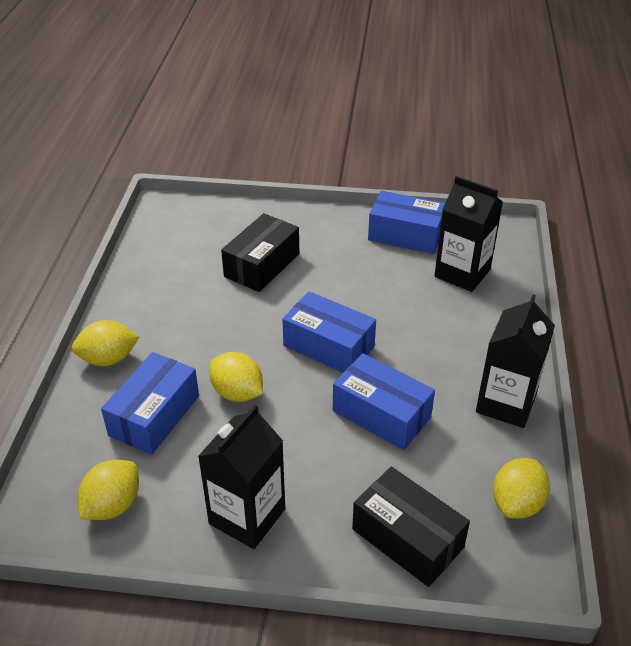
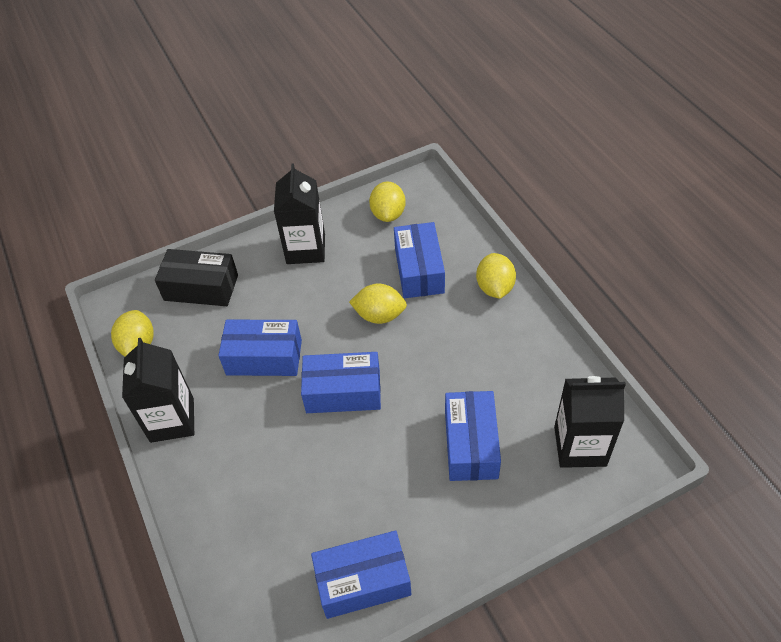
camera: 150 degrees right, 10 degrees up
(108, 359) = (494, 288): yellow lemon -> yellow lemon turned 45 degrees counterclockwise
(262, 265) = (471, 444): black box -> blue box
(462, 273) = (273, 556): black carton -> black carton (580, 446)

